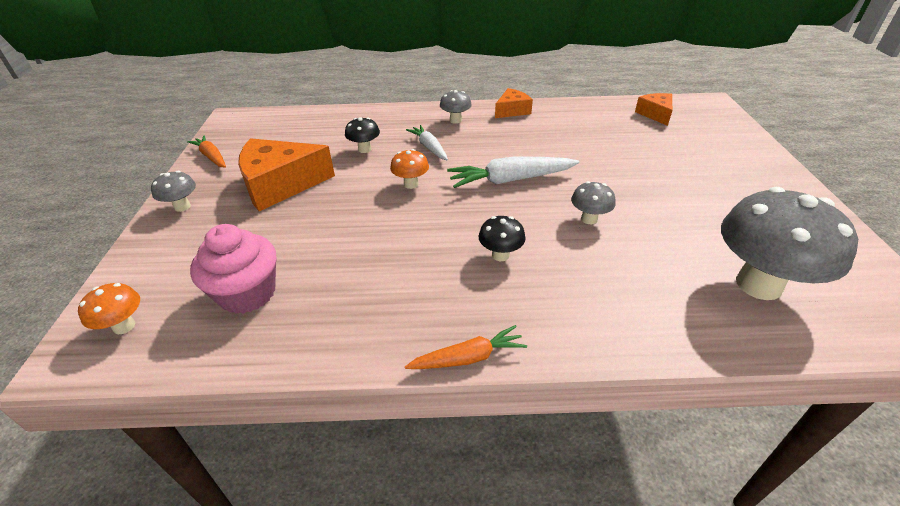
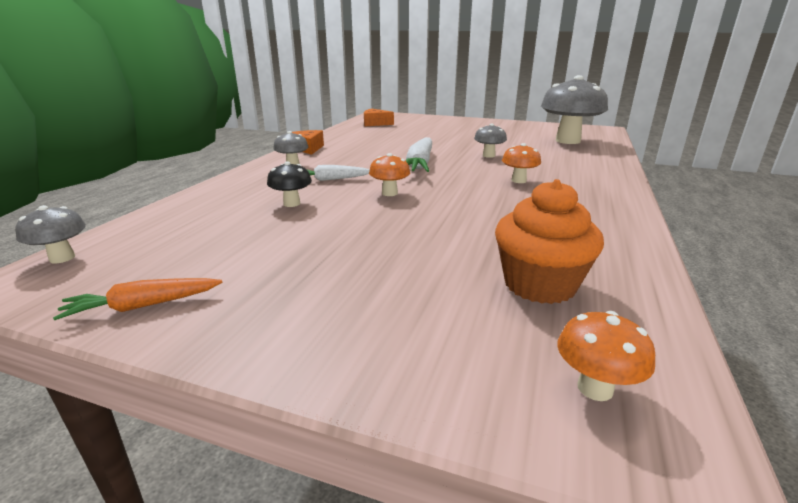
camera: 70 degrees left, 15 degrees down
(182, 207) = (286, 337): grey mushroom -> grey mushroom (62, 258)
(247, 293) = (539, 284): pink cupcake -> orange cupcake
(281, 185) = (314, 253): orange cheese -> none
(468, 358) = (632, 204): orange carrot -> none
(500, 255) = (518, 181): black mushroom -> orange mushroom

